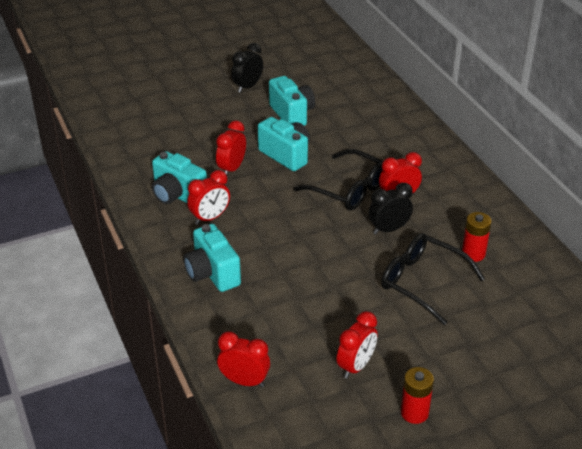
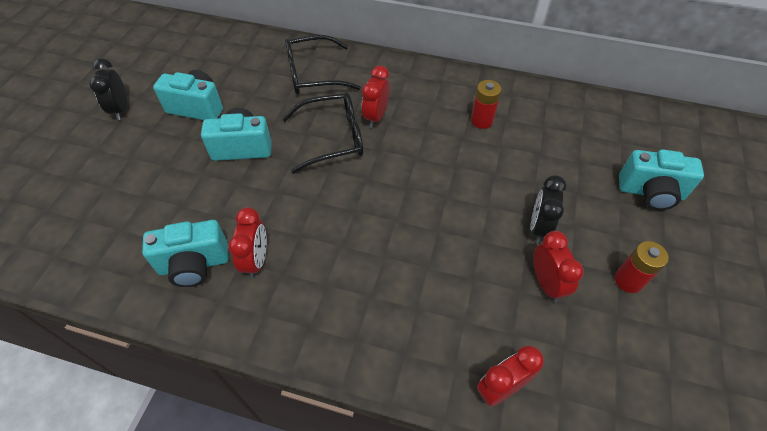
camera: 50 degrees left, 15 degrees up
(212, 273) = (333, 312): turquoise camera -> turquoise camera (650, 192)
(232, 169) = (211, 196): red clock -> none
(389, 229) = (406, 148): black clock -> black clock (538, 228)
(422, 282) = (485, 171): black glasses -> black glasses (313, 74)

